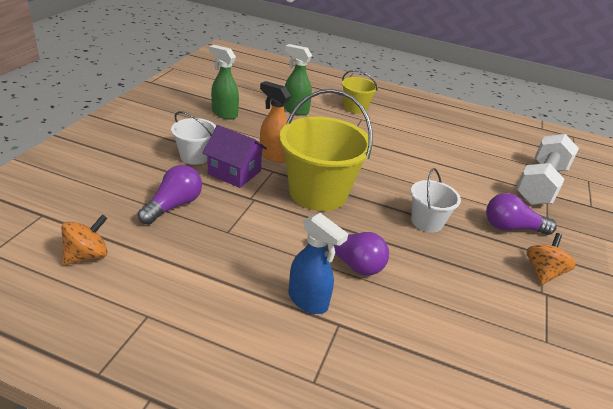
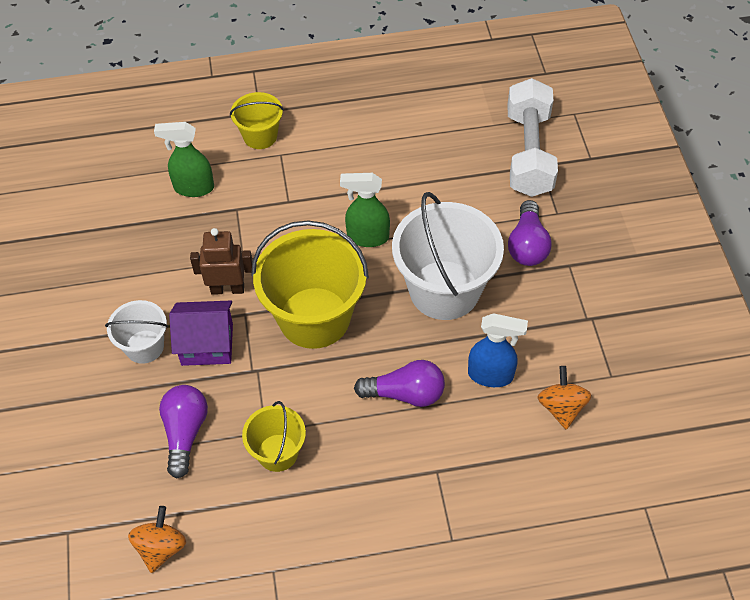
camera: 25 degrees left, 20 degrees up
(224, 114) = (116, 250): green spray bottle -> green spray bottle (367, 237)
(224, 247) = (277, 452): none -> yellow bucket
(273, 155) = (227, 289): orange spray bottle -> brown robot
(308, 301) = (396, 464): blue spray bottle -> blue spray bottle (491, 375)
(427, 222) = (444, 290): white bucket -> white bucket, size x1.88
(511, 227) = (527, 245): purple light bulb -> purple light bulb turned 60 degrees counterclockwise
(543, 272) = (579, 291): orange spinning top -> orange spinning top (561, 407)

